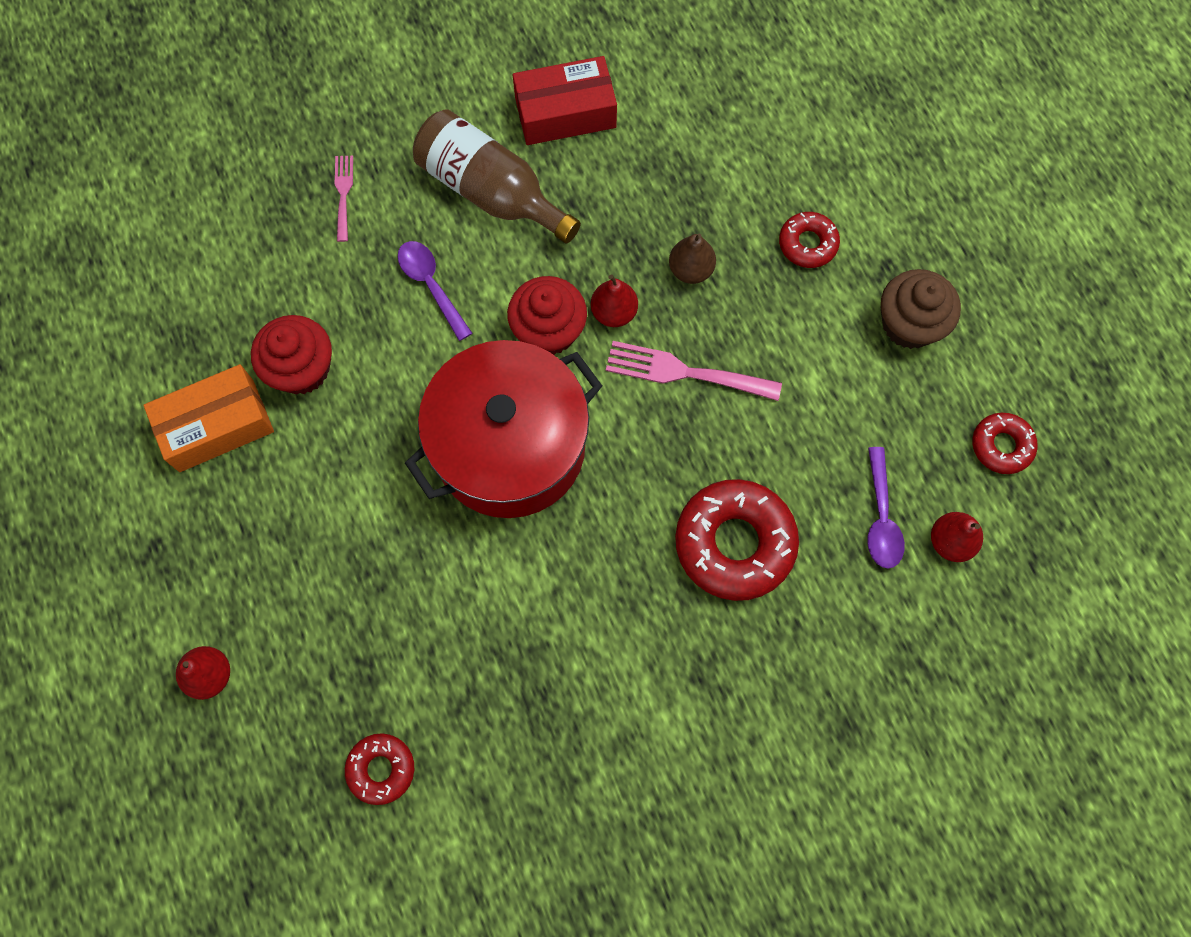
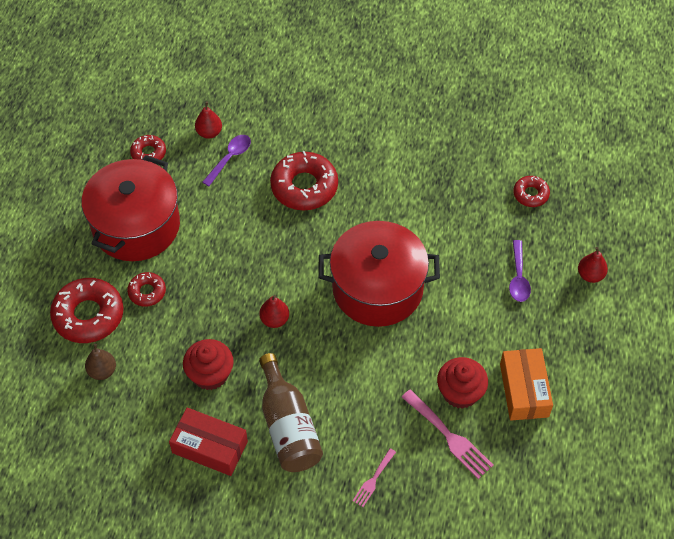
camera: 145 degrees left, 15 degrees down
(216, 425) = (524, 390): orange box -> orange box turned 75 degrees clockwise
(431, 286) = (360, 394): purple spoon -> purple spoon (518, 277)
(548, 330) = (315, 332): red cupcake -> red cupcake (210, 374)
(684, 372) = (264, 270): pink fork -> pink fork (449, 436)
(690, 270) = (217, 316): brown pear -> brown pear (102, 371)
(850, 169) = (88, 315): none -> red donut
(909, 323) = (136, 226): brown cupcake -> red pot

